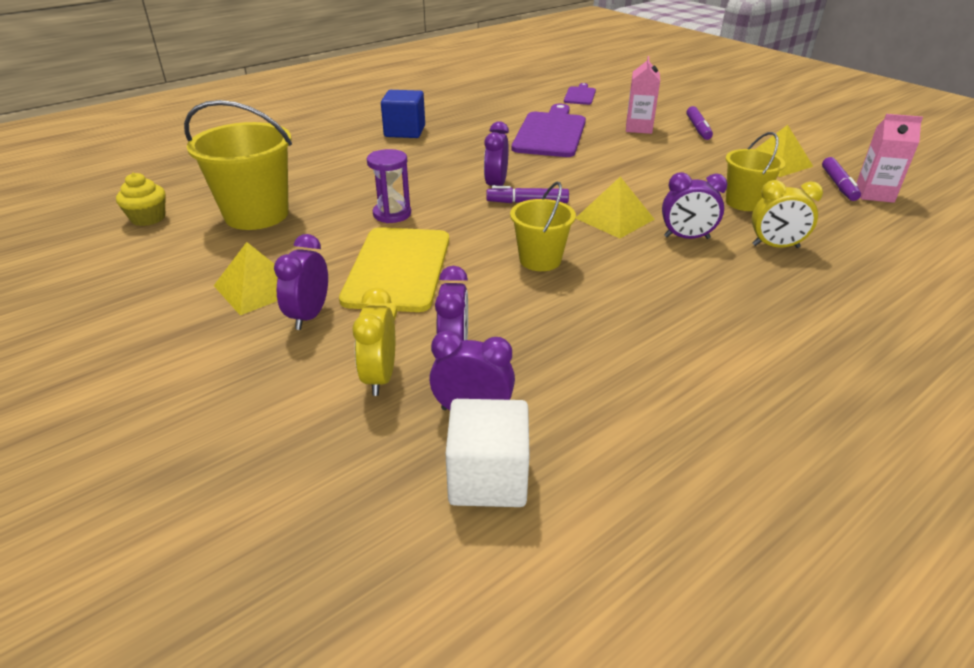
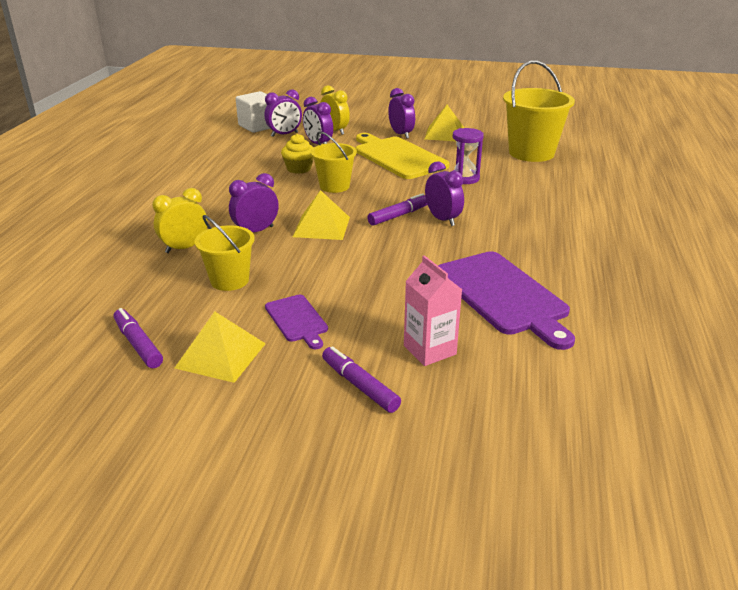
camera: 140 degrees right, 5 degrees down
(148, 218) = (573, 134): yellow cupcake -> yellow cupcake (299, 169)
(405, 131) = (619, 239): blue cube -> none
(580, 95) = (599, 395): purple cutting board -> purple cutting board (297, 320)
(874, 194) = (95, 345): pink carton -> none

